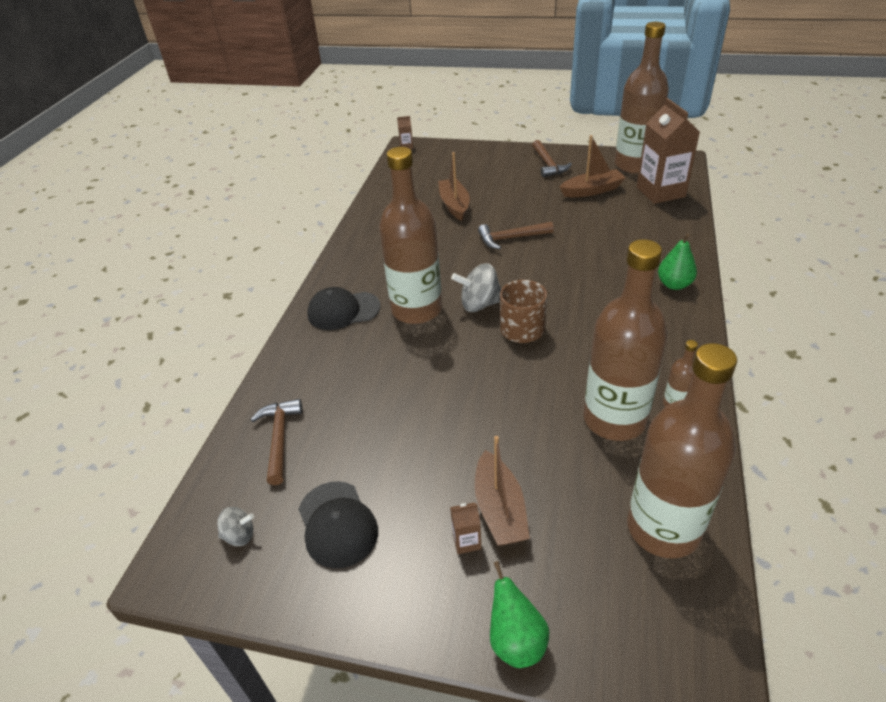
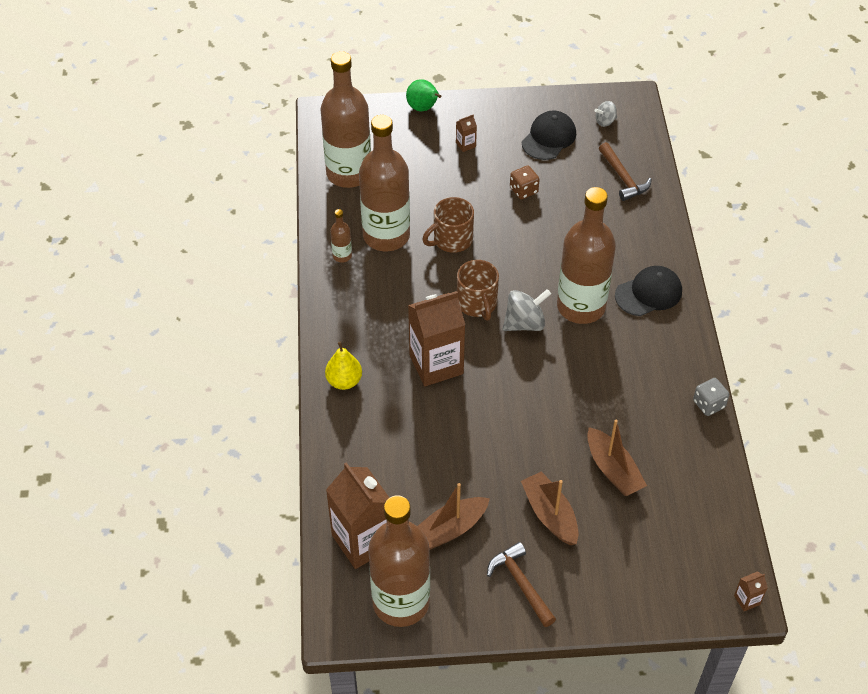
camera: 160 degrees right, 10 degrees up
(337, 524) = (549, 138): black cap -> black cap turned 75 degrees clockwise
(354, 230) = (708, 404): none -> grey dice
(414, 447) = (523, 190): none -> brown dice
(500, 509) = (451, 164): brown boat -> brown boat (550, 514)
(511, 238) = (524, 420): brown hammer -> none
(531, 399) = (451, 240): none -> brown mug
(579, 285) = (436, 364): none -> brown carton
(674, 284) = (344, 381): green pear -> yellow pear

